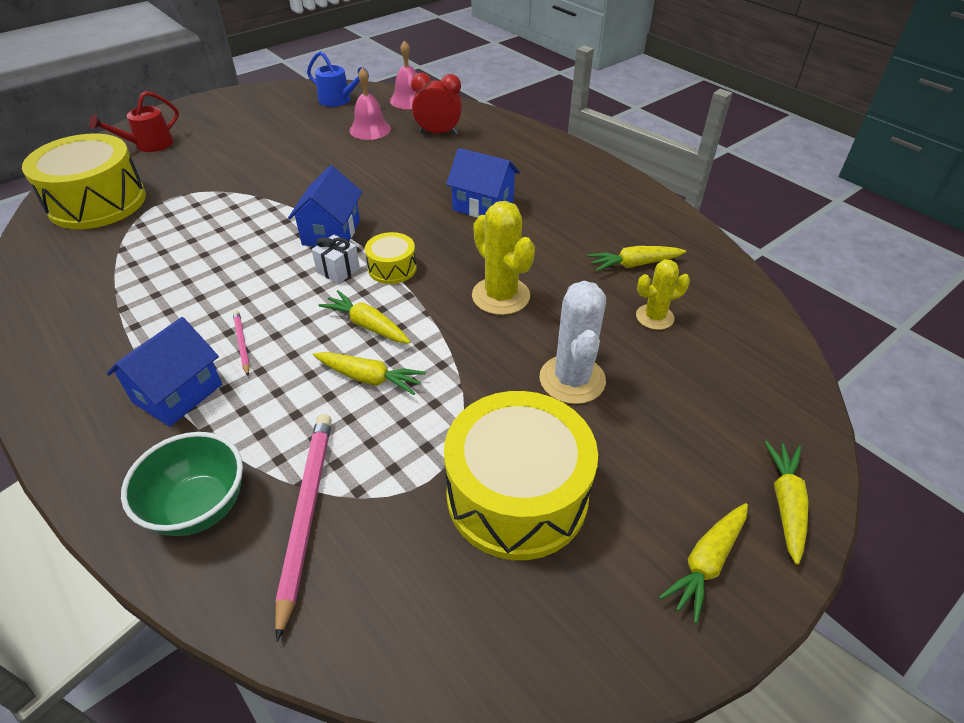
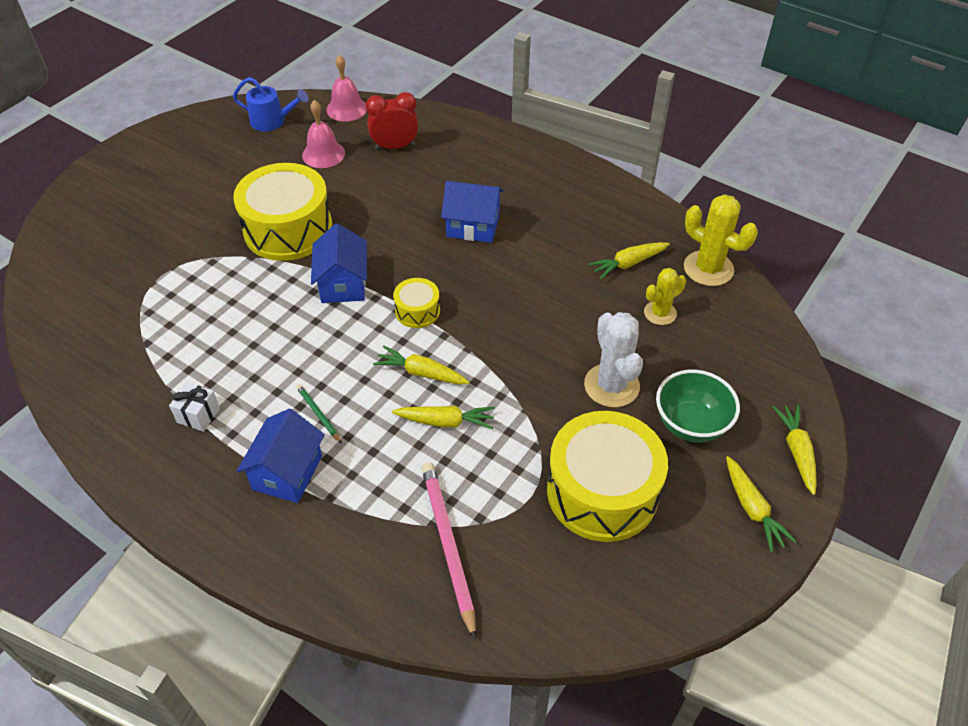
camera: 15 degrees left, 5 degrees up
(97, 202) = (87, 295): yellow drum -> yellow drum (288, 229)
(149, 145) = (98, 215): red watering can -> none
(199, 507) = (360, 561): green bowl -> green bowl (690, 424)
(242, 343) = (318, 414): pink pencil -> green pencil
(338, 270) = (369, 323): white gift -> white gift (198, 415)
(501, 296) = (525, 319): yellow cactus -> yellow cactus (708, 268)
(706, 563) = (752, 509): yellow carrot -> yellow carrot turned 45 degrees counterclockwise

